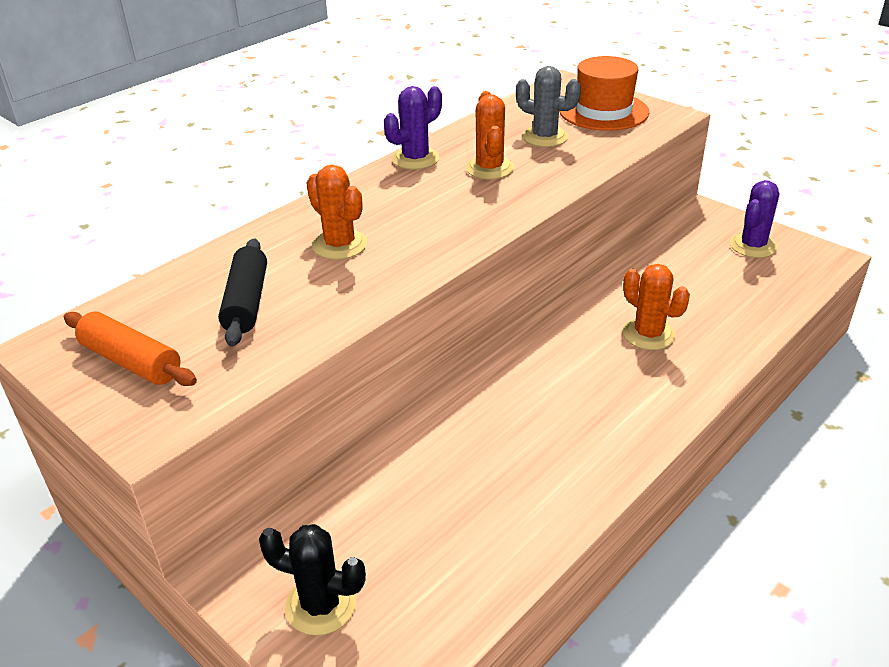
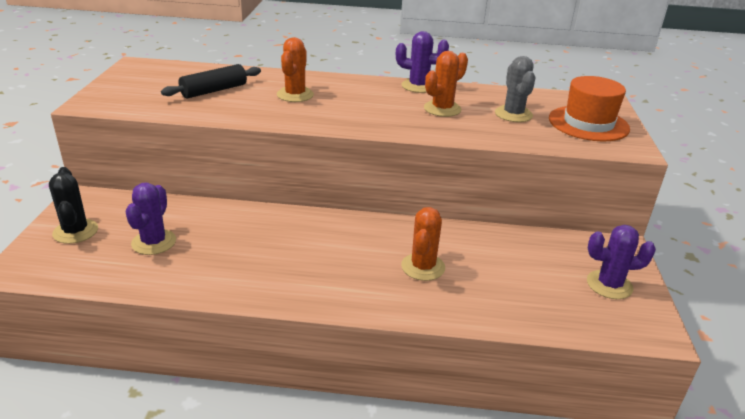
camera: 50 degrees right, 5 degrees down
(131, 361) = (140, 83): orange rolling pin -> none
(424, 527) = (154, 242): none -> purple cactus

